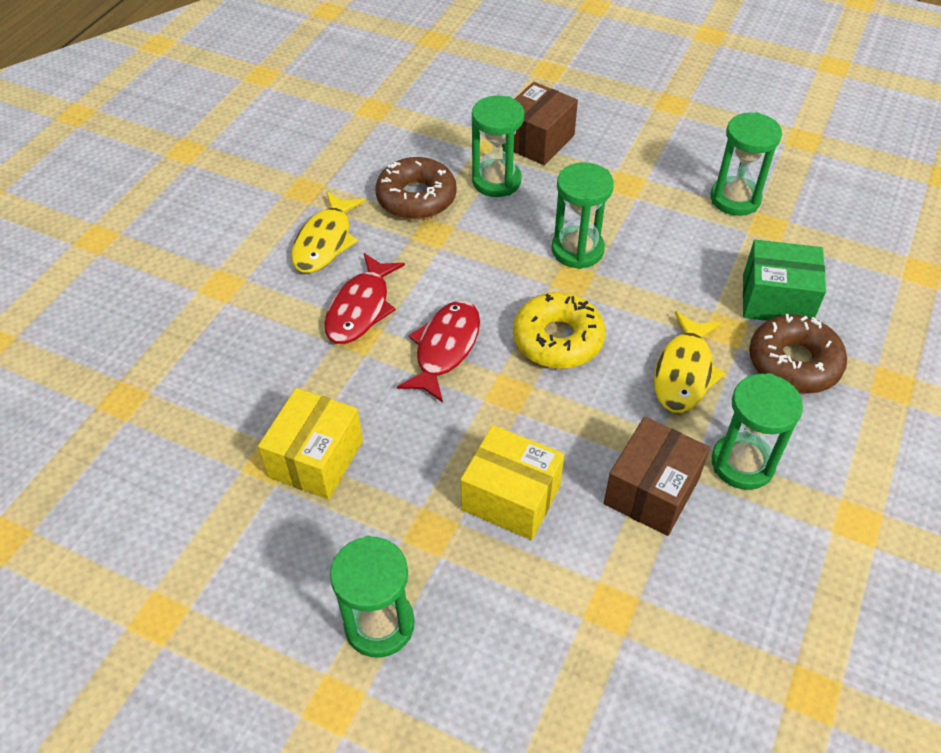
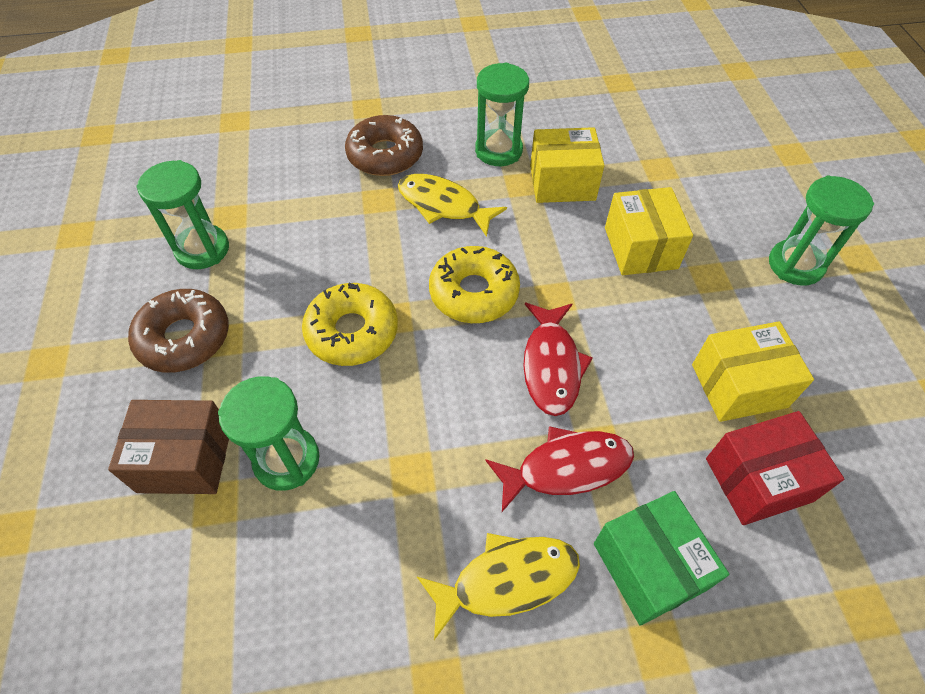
camera: 125 degrees left, 5 degrees up
(245, 410) = (758, 479): none -> red box
(416, 198) = (367, 528): brown donut -> brown donut (184, 338)
(445, 348) = (551, 365): red fish -> red fish turned 75 degrees counterclockwise
(577, 250) = (352, 332): green hourglass -> yellow donut
(651, 491) = (562, 182): brown box -> yellow box
(684, 372) = (443, 205): yellow fish -> yellow fish turned 135 degrees counterclockwise
(776, 300) = (323, 183): green box -> green box (648, 566)

